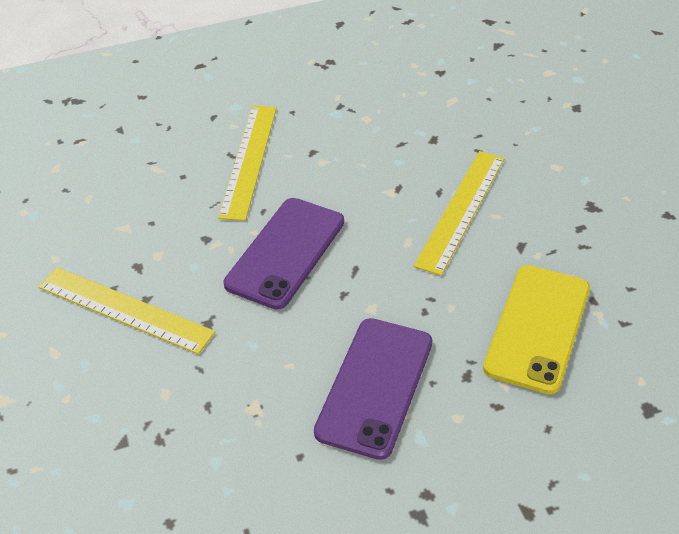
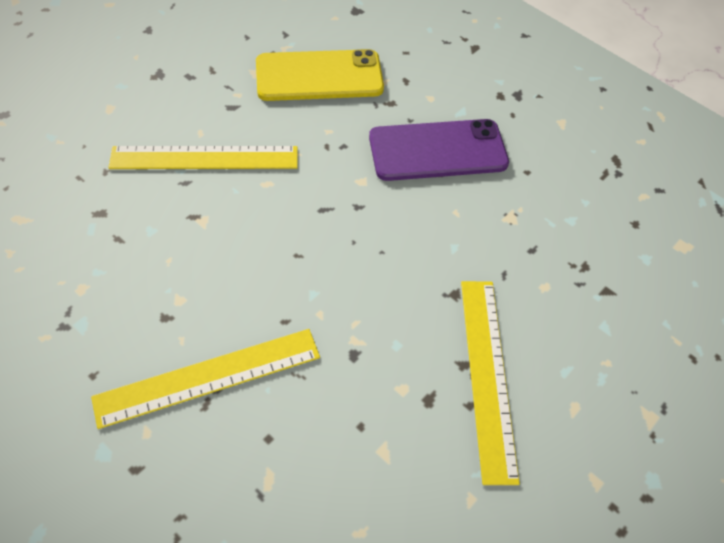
camera: 125 degrees left, 10 degrees up
(285, 252) = (334, 272): purple phone -> none

